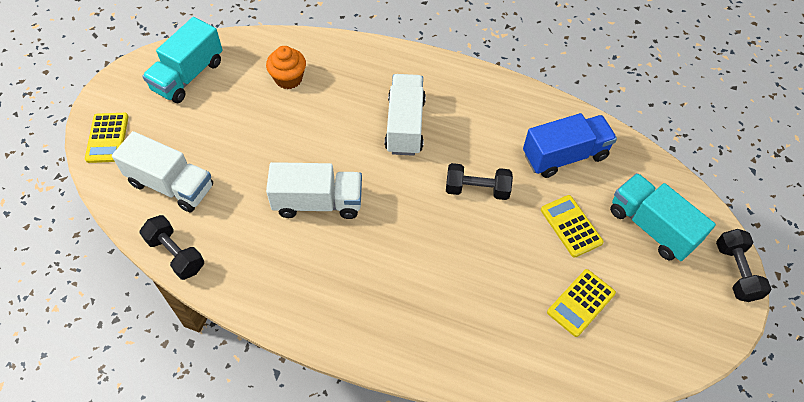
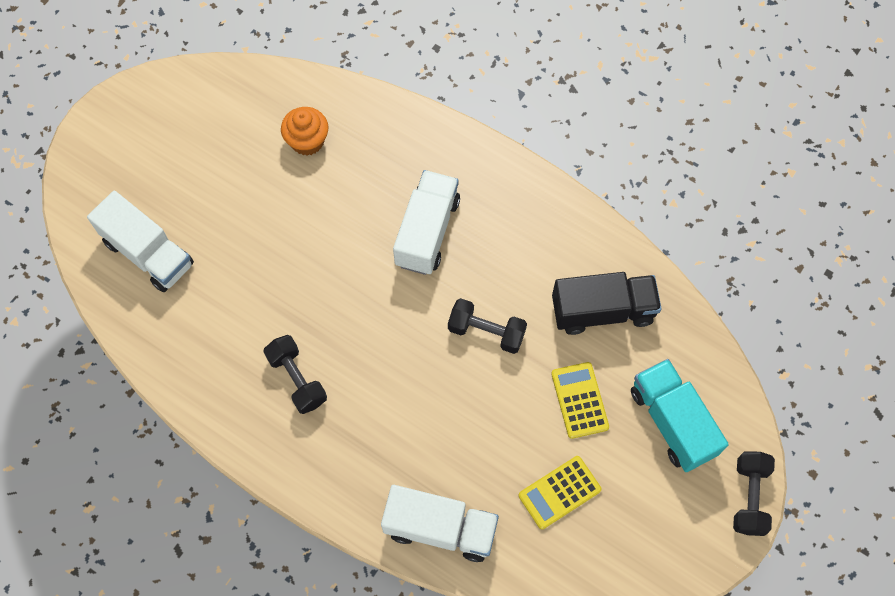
camera: 15 degrees right, 10 degrees up
(107, 138) = (89, 179): yellow calculator -> none
(176, 254) = (138, 338): black dumbbell -> black dumbbell (297, 379)
(188, 76) = (193, 114): turquoise truck -> none
(318, 202) = (303, 309): white truck -> white truck (440, 528)
(564, 156) = (602, 311): blue truck -> black truck

